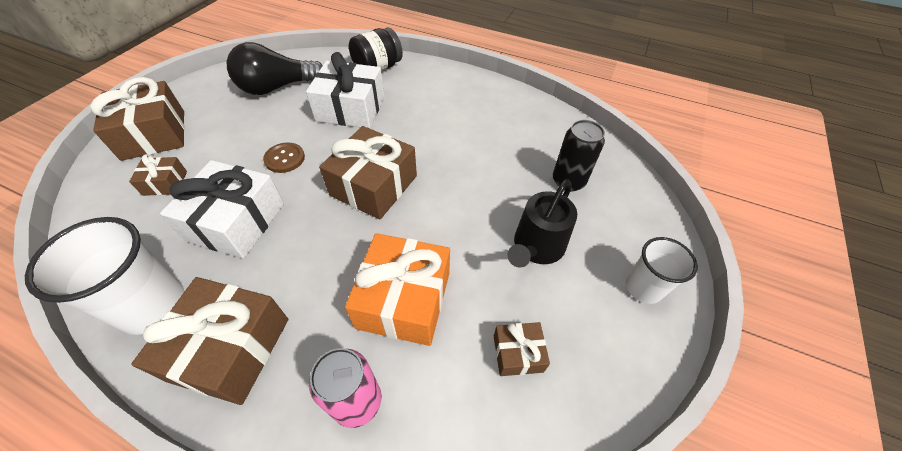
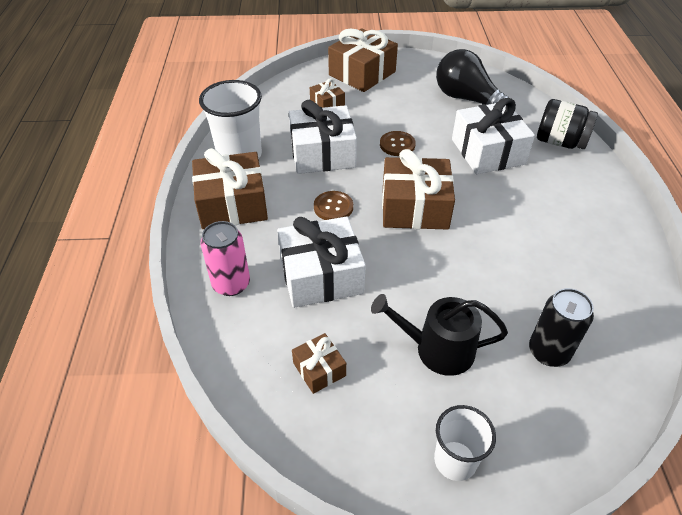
camera: 65 degrees right, 5 degrees down
(321, 247) = (333, 207): none -> brown button
(404, 299) = (321, 275): orange gift -> white gift

